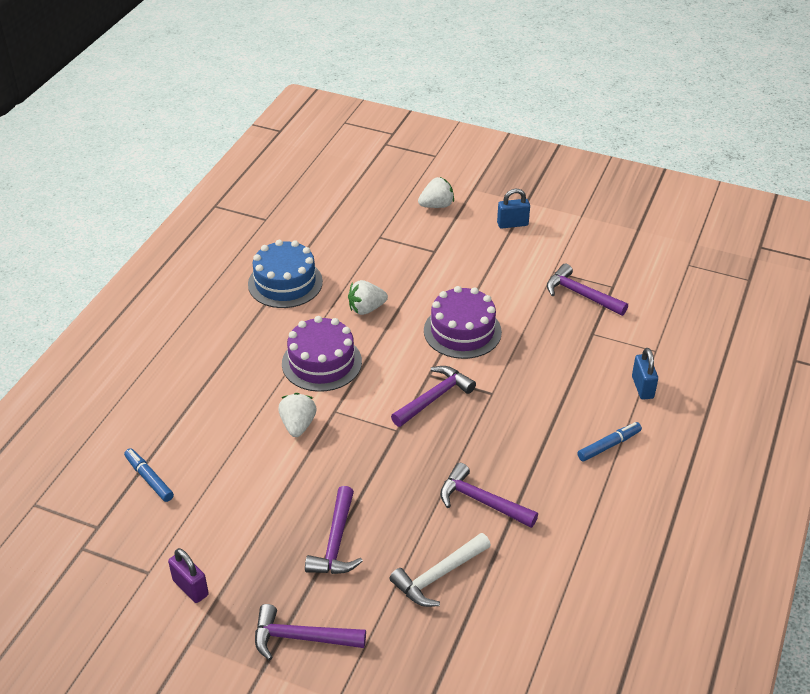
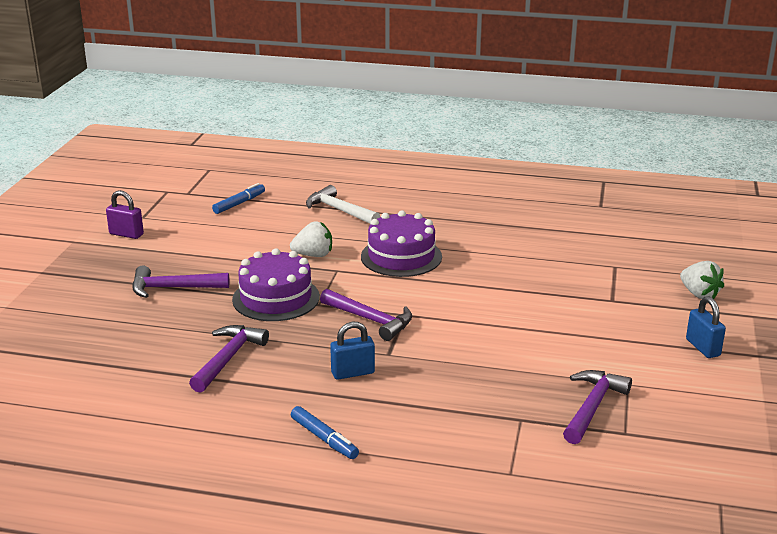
camera: 80 degrees right, 15 degrees down
(190, 588) = (126, 234): purple padlock -> purple padlock turned 75 degrees clockwise
(285, 283) = (508, 226): blue cake -> none
(301, 638) = (70, 284): purple hammer -> none
(366, 309) = (491, 270): white strawberry -> none
(439, 576) = (132, 342): white hammer -> white hammer (339, 211)
(462, 331) = (482, 328): purple cake -> purple cake (276, 298)
(642, 387) = (434, 463): blue padlock -> blue padlock (353, 373)

